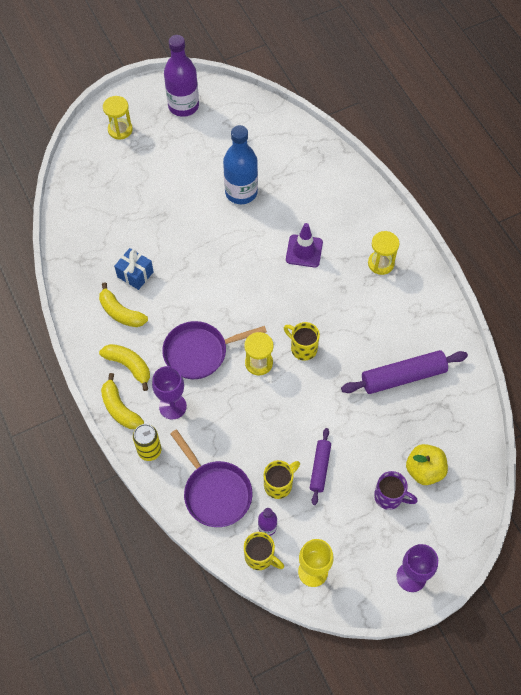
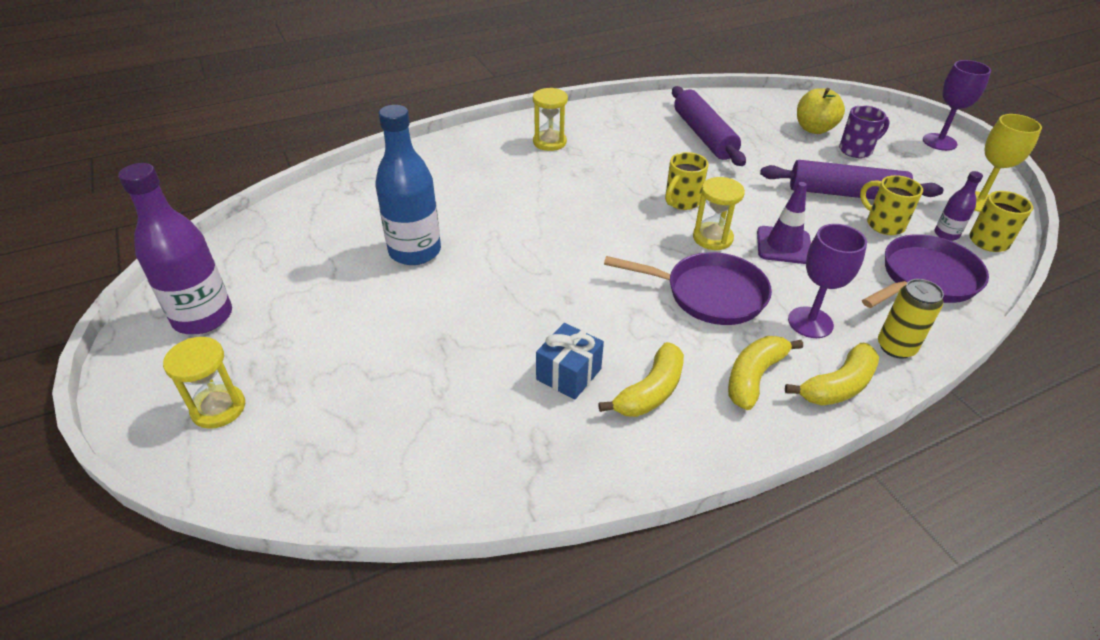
camera: 90 degrees left, 20 degrees down
(200, 352) = (708, 294): purple pan -> purple pan turned 60 degrees counterclockwise
(304, 251) = (528, 197): purple traffic cone -> purple traffic cone (783, 245)
(320, 468) = (845, 193): purple rolling pin -> purple rolling pin, size x1.71
(389, 497) = (856, 150): purple mug -> purple mug turned 45 degrees clockwise

